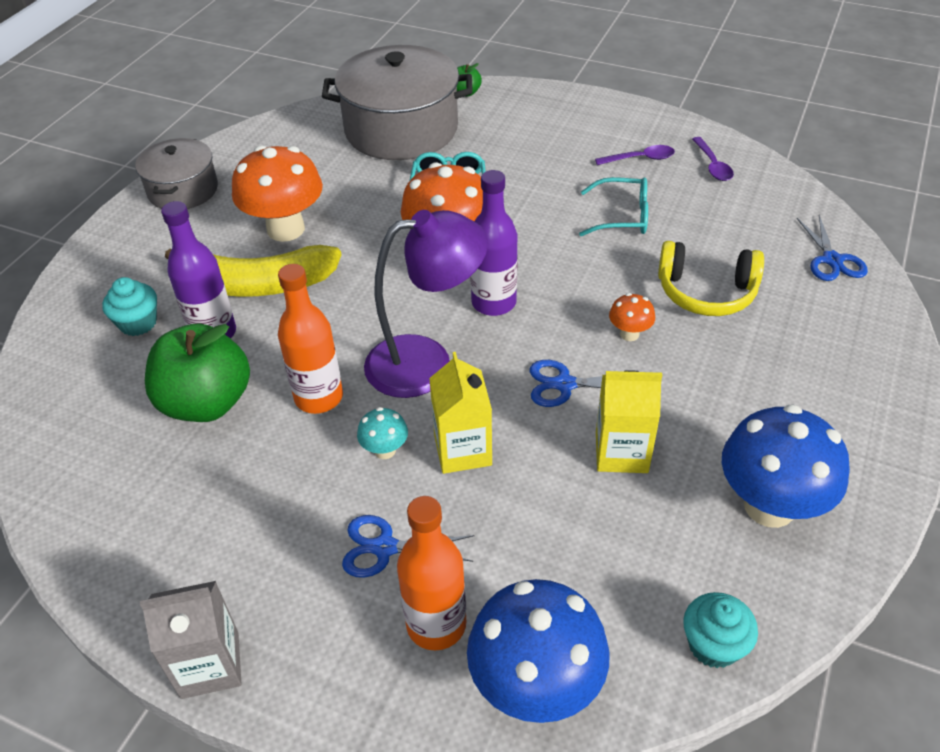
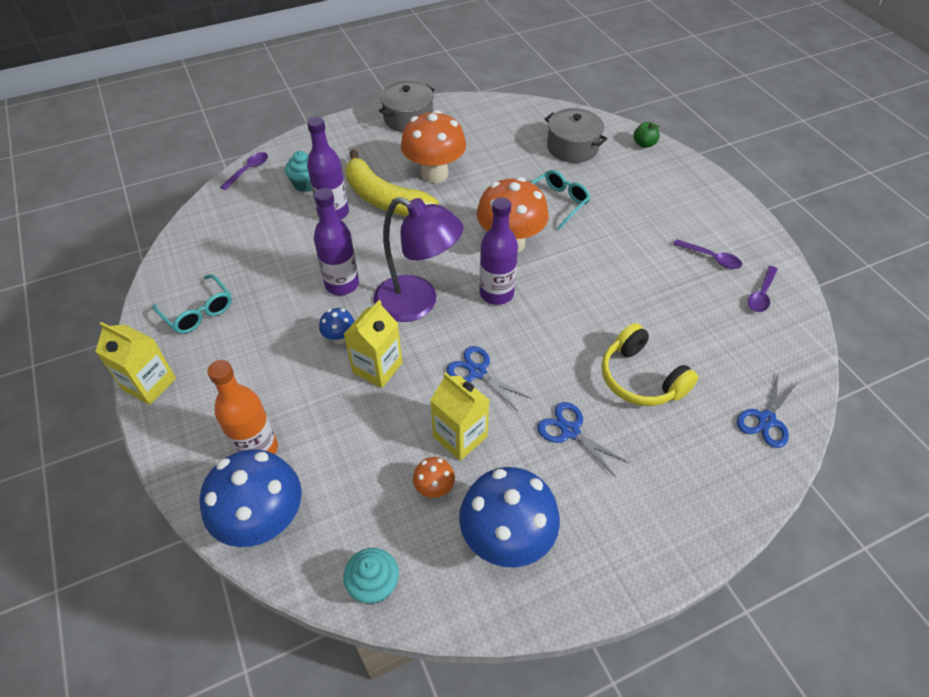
camera: 40 degrees right, 5 degrees up
(36, 352) = (248, 170): none -> purple spoon
(207, 403) = (289, 250): green apple -> none
(210, 665) = (149, 384): grey carton -> yellow carton
(319, 397) = (342, 284): orange bottle -> purple bottle
(385, 450) = (340, 338): turquoise mushroom -> blue mushroom
(385, 547) = (281, 390): blue scissors -> blue scissors (570, 431)
(401, 129) = (572, 147): grey pot -> grey pot, size x0.58
(622, 216) = (647, 290): turquoise glasses -> turquoise glasses (198, 312)
(629, 334) = (554, 369): orange mushroom -> orange mushroom (434, 488)

